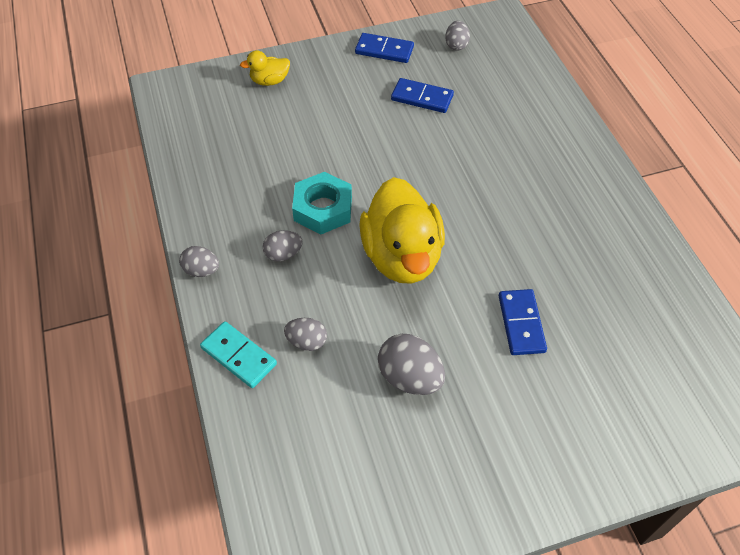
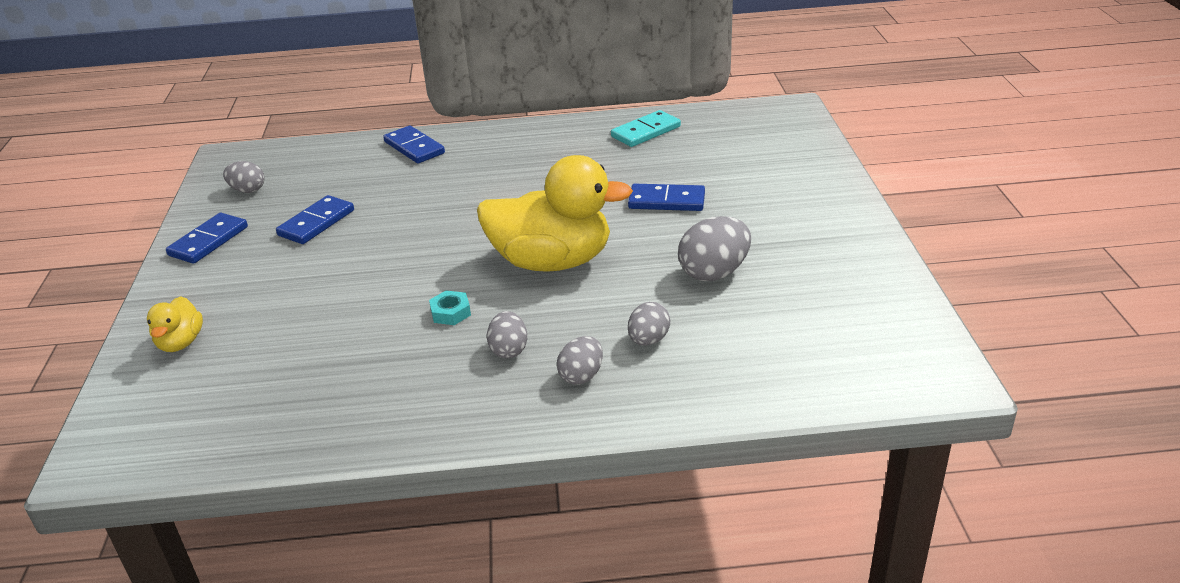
camera: 75 degrees left, 20 degrees down
(201, 270) = (503, 426): grey egg -> grey egg (581, 376)
(238, 356) = (654, 397): turquoise domino -> turquoise domino (646, 132)
(323, 208) = (450, 312): turquoise nut -> turquoise nut, size x0.50
(555, 120) = (414, 147): none -> blue domino

